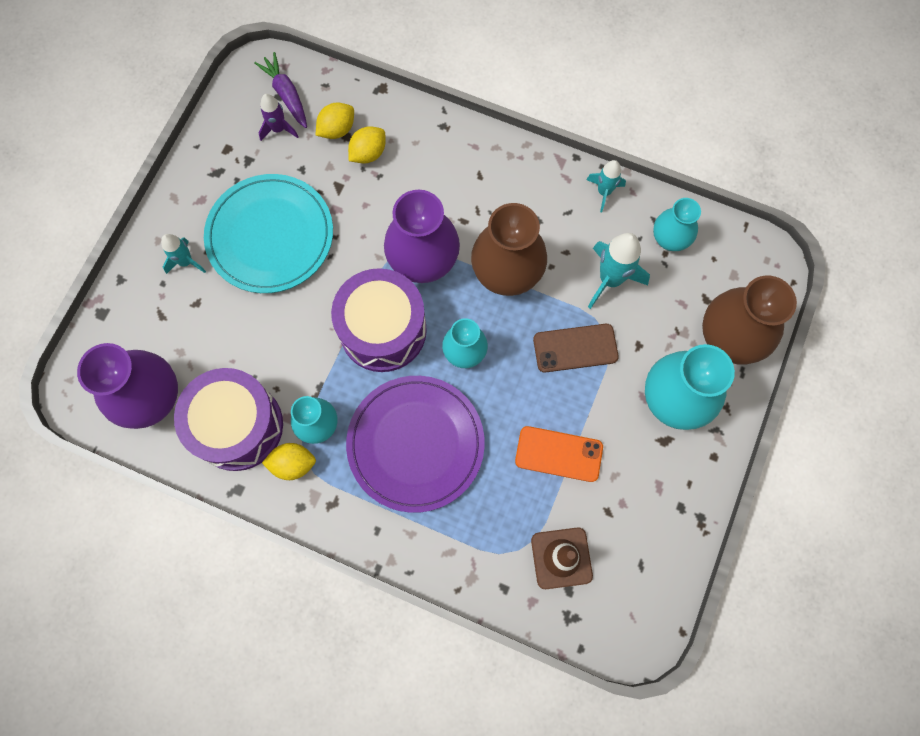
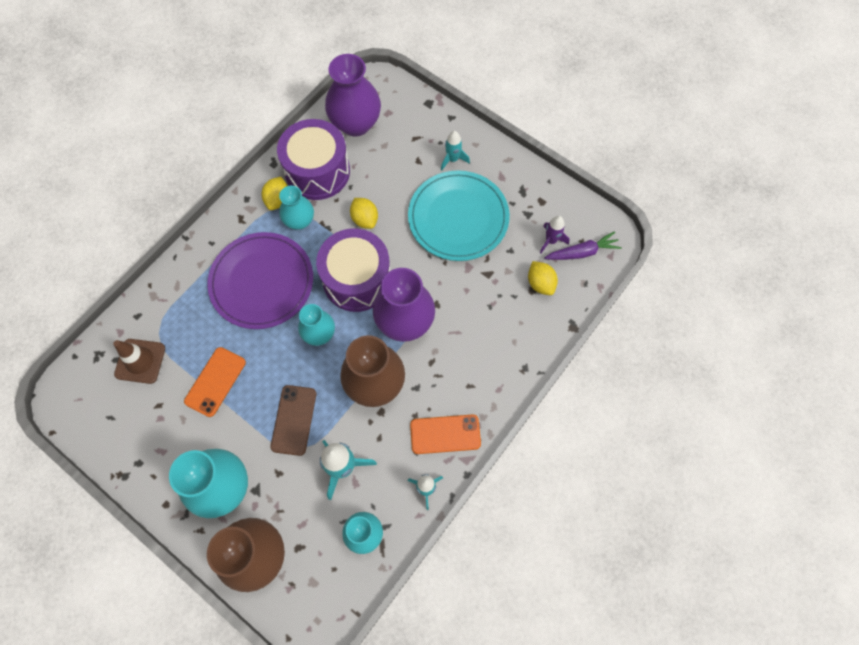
camera: 105 degrees right, 5 degrees down
(368, 153) = (512, 302): yellow lemon -> yellow lemon (365, 219)
(540, 187) = (445, 434): none -> orange phone

